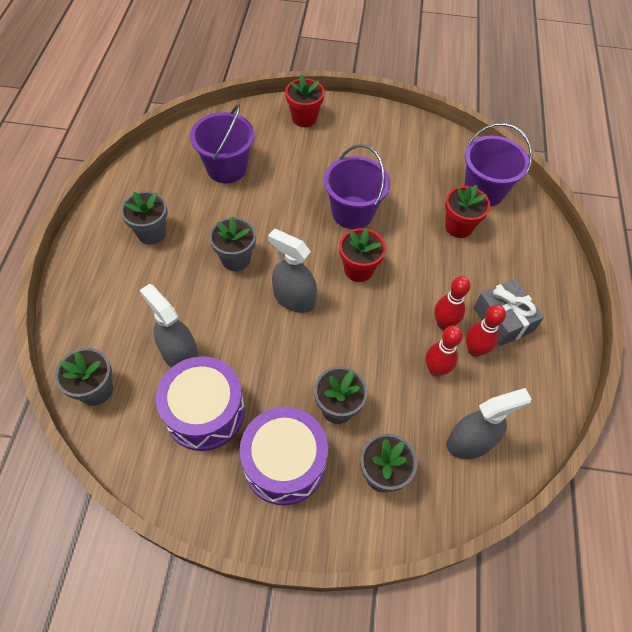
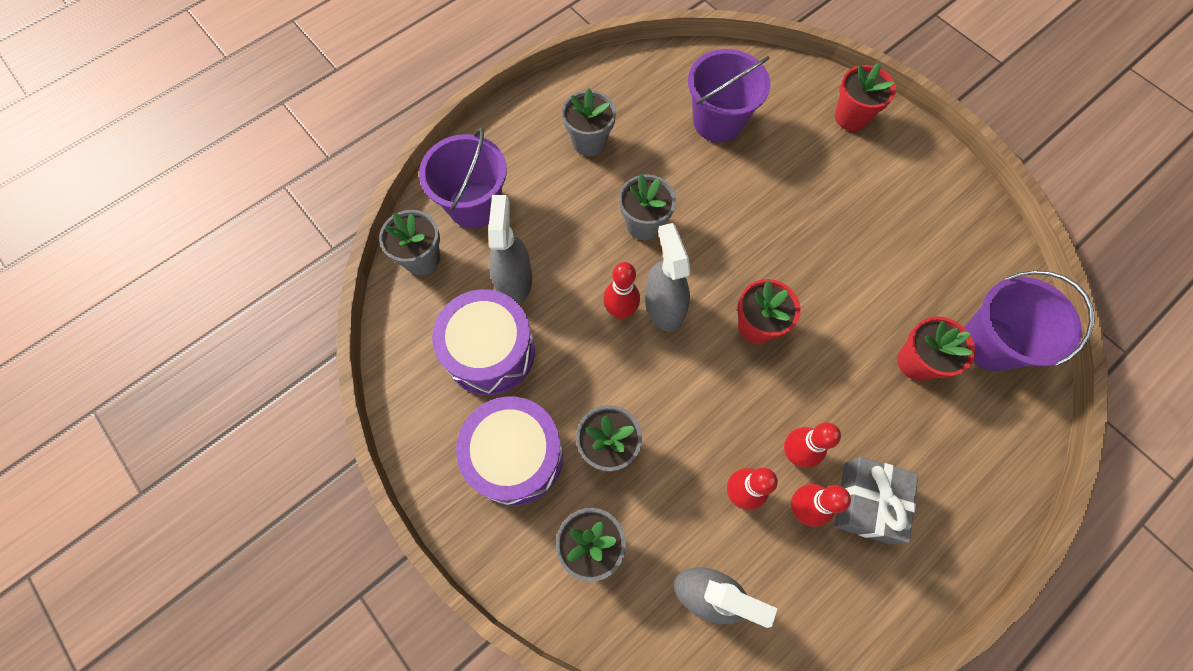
camera: 45 degrees right, 10 degrees up
(269, 321) = (620, 311): none -> red bowling pin
(352, 212) = (807, 260): purple bucket -> purple bucket (474, 205)

